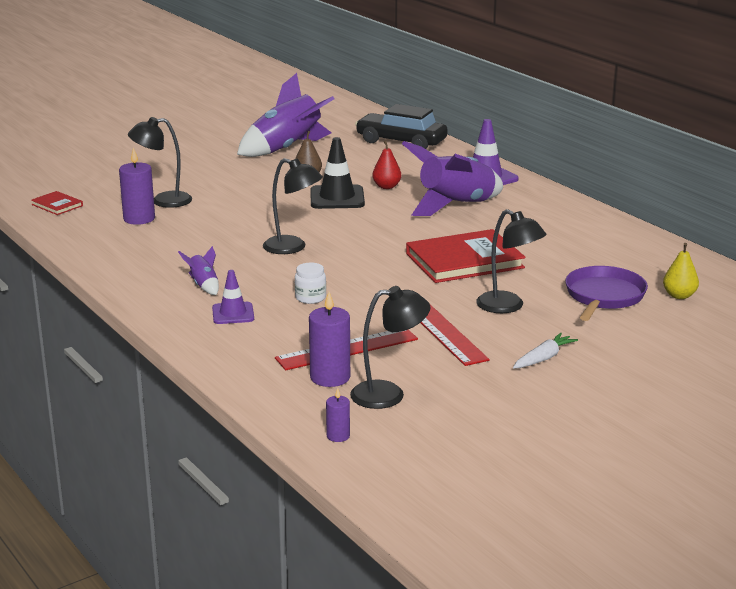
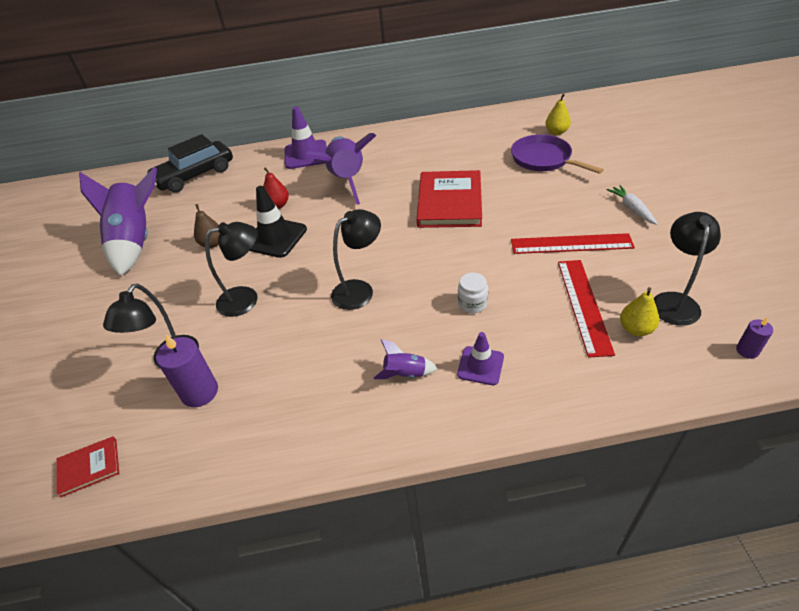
camera: 60 degrees left, 20 degrees up
(330, 377) = (635, 329): purple candle -> yellow pear
(508, 306) = (540, 202): black lamp -> black lamp (246, 298)

